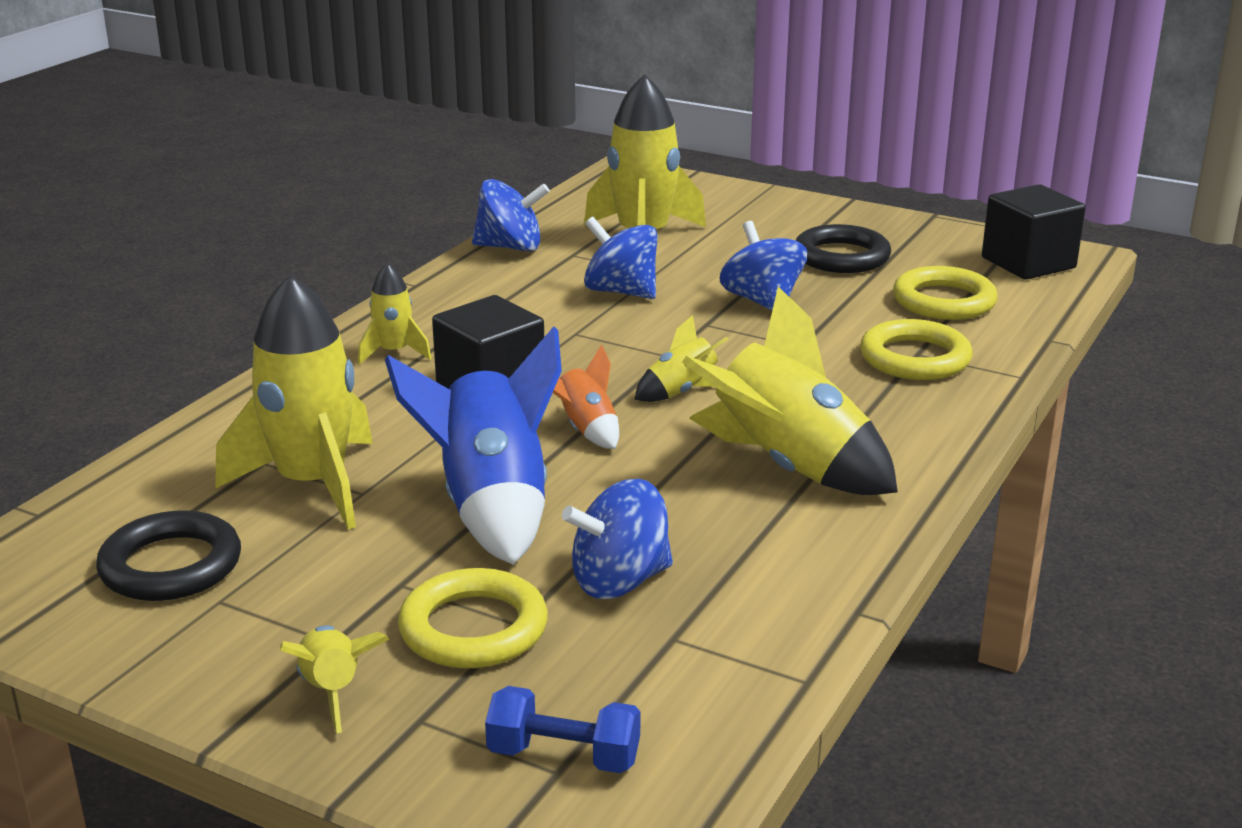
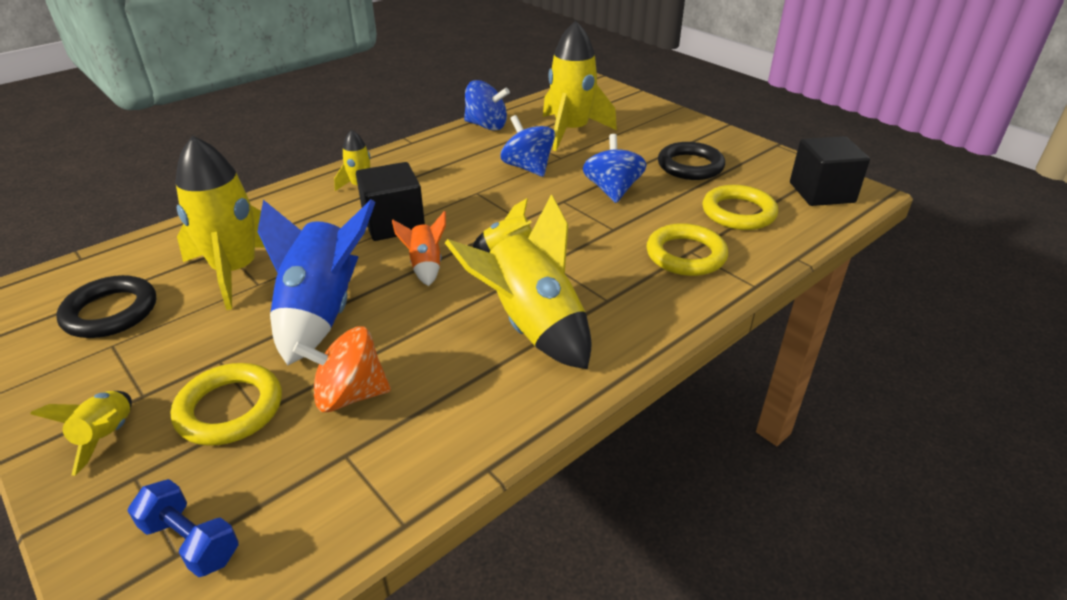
camera: 20 degrees right, 10 degrees up
(619, 581) = (349, 395): blue spinning top -> orange spinning top

